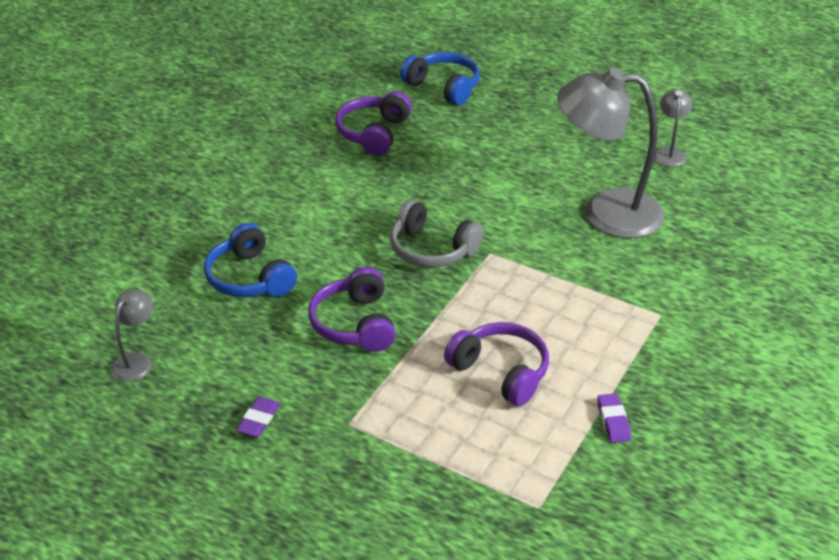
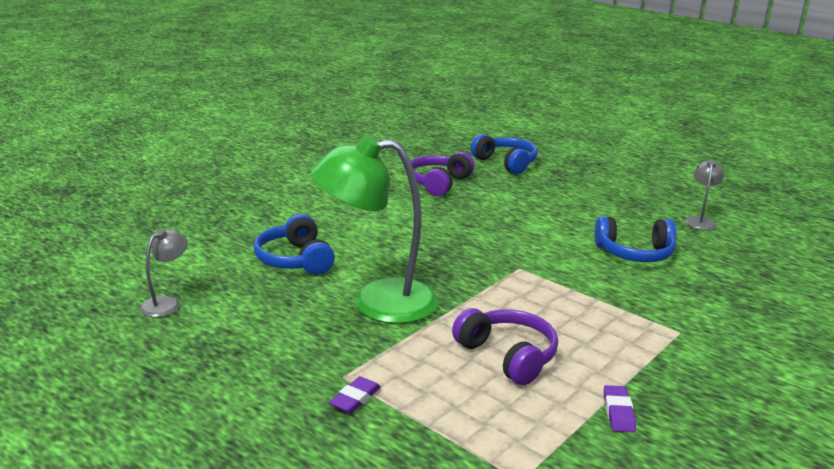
camera: 10 degrees right, 15 degrees down
(258, 420) = (256, 361): purple eraser -> purple eraser (355, 399)
(355, 324) = (377, 302): purple headphones -> green lamp
(432, 249) = (466, 259): grey headphones -> none
(606, 213) = (635, 253): grey lamp -> blue headphones

